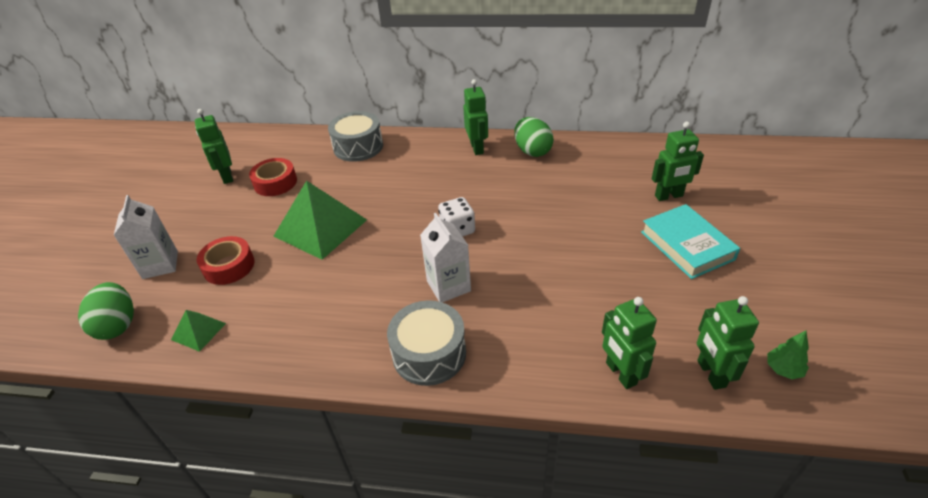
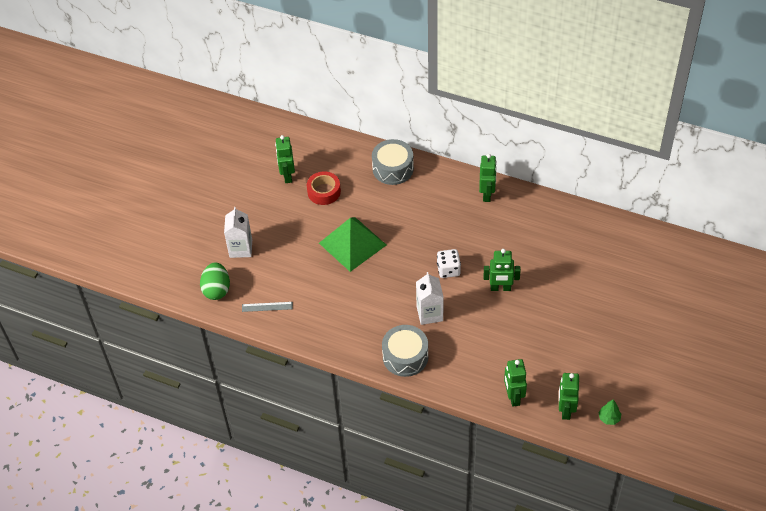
camera: 15 degrees right, 10 degrees up
(198, 331) = (267, 306): green pyramid -> grey ruler
(229, 266) = (287, 261): red tape -> none
(532, 151) = (529, 209): green egg -> none
(669, 196) = (612, 279): green robot -> green robot (500, 288)
(687, 245) = (601, 323): turquoise book -> none

